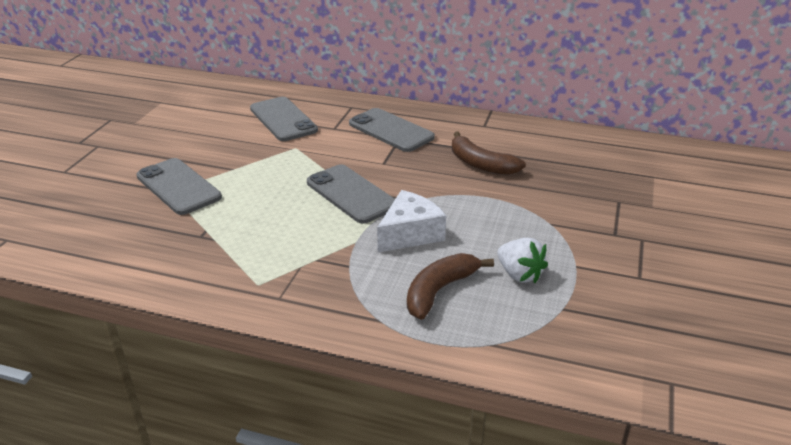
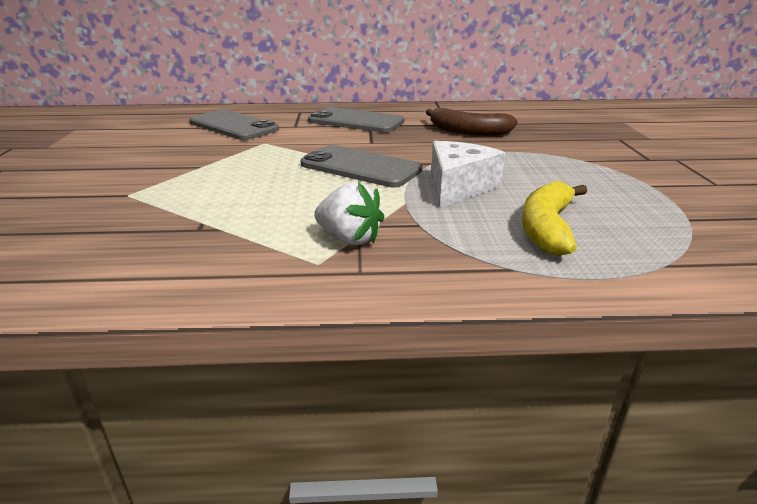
camera: 20 degrees left, 5 degrees down
(178, 187) = (137, 189): grey phone -> none
(439, 291) = (547, 228): brown banana -> yellow banana
(519, 274) = (609, 200): white strawberry -> white strawberry (349, 239)

